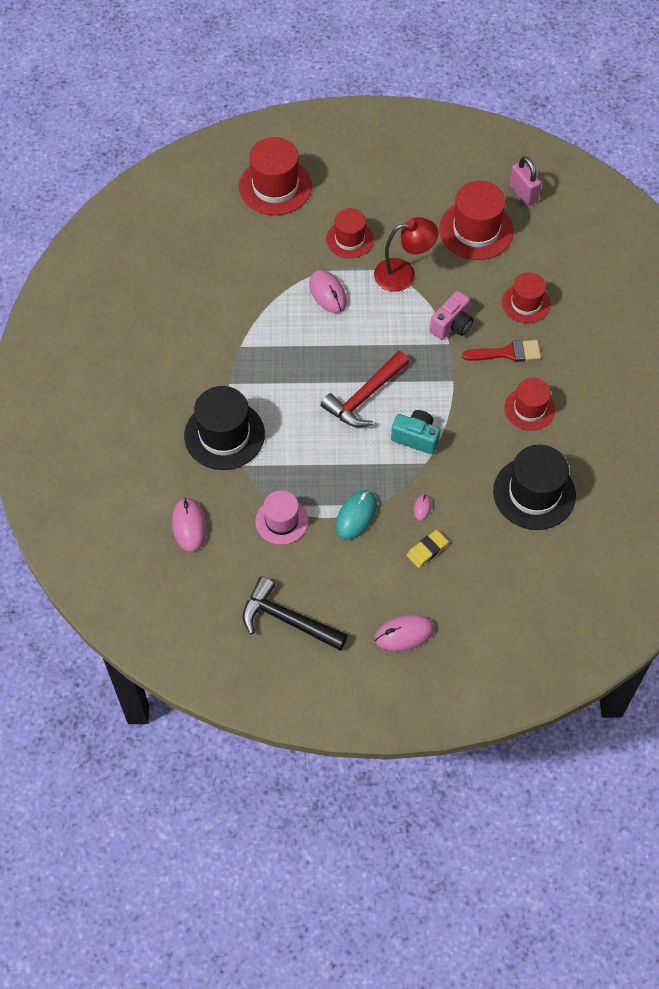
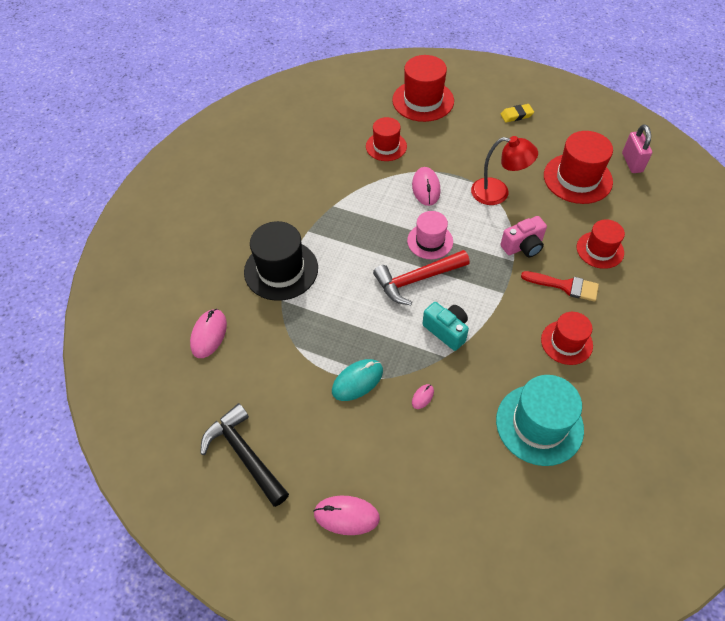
camera: 25 degrees right, 5 degrees down
(281, 521) = (289, 360): pink hat -> pink hat (430, 241)
(349, 239) = (464, 154): red hat -> red hat (386, 146)
(427, 550) = (408, 439): yellow eraser -> yellow eraser (516, 115)
(534, 493) = (539, 424): black hat -> turquoise hat

